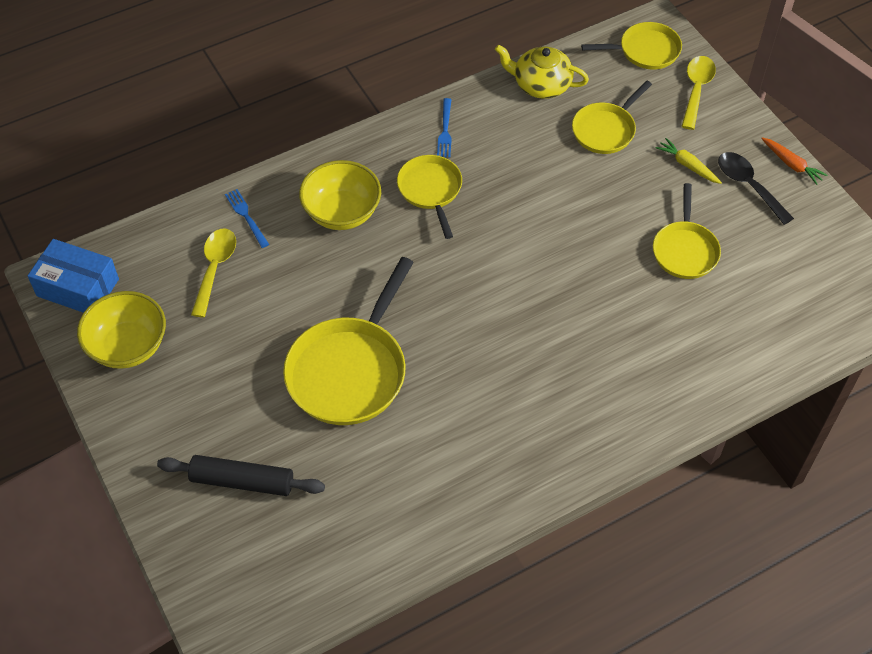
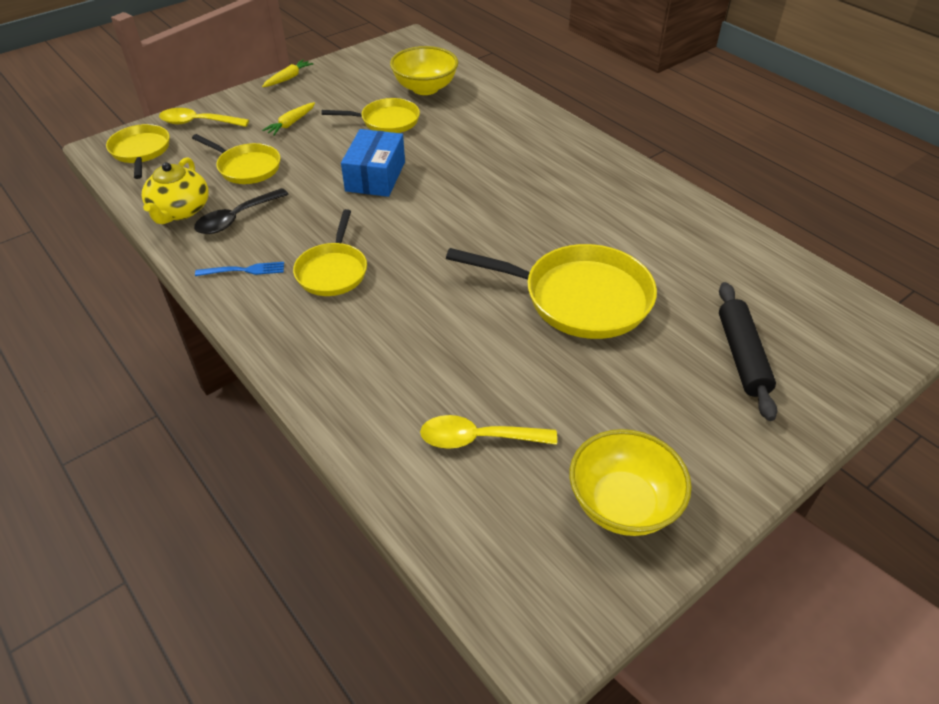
camera: 100 degrees left, 10 degrees down
(78, 287) = (549, 596): blue box -> blue box (375, 176)
(246, 216) = (389, 424): blue fork -> none
(342, 212) = (372, 336): yellow bowl -> yellow bowl (425, 88)
(431, 191) = (333, 271): yellow pan -> yellow pan turned 60 degrees counterclockwise
(748, 186) = (312, 95): black spoon -> black spoon (236, 218)
(791, 164) = (288, 78): orange carrot -> yellow carrot

